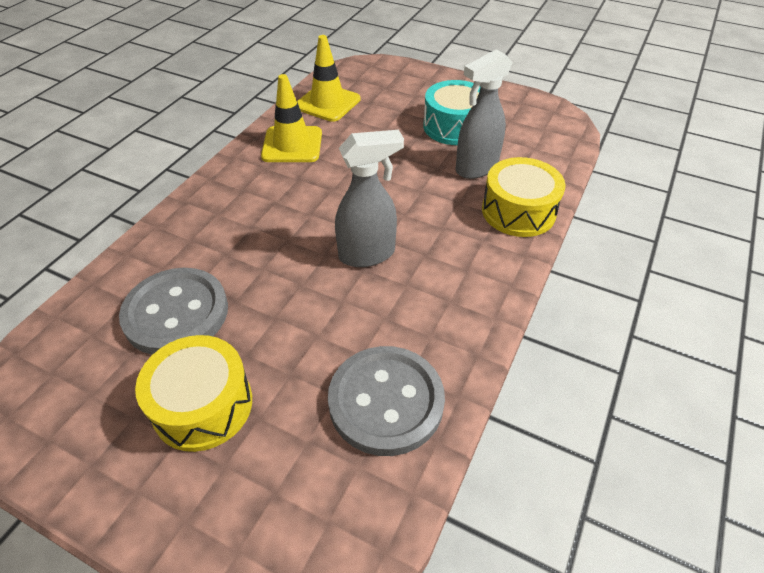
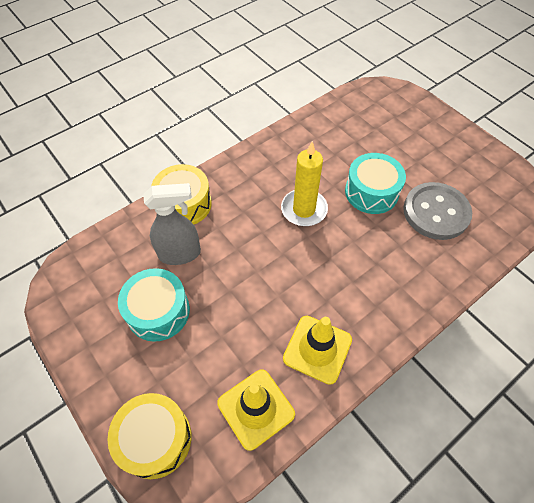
camera: 155 degrees left, 10 degrees up
(203, 405) = (423, 158): yellow drum -> yellow drum (155, 439)
(281, 310) = (371, 192): none -> turquoise drum
(367, 254) = (304, 209): grey spray bottle -> yellow candle
(386, 401) = (333, 130): grey button -> none

